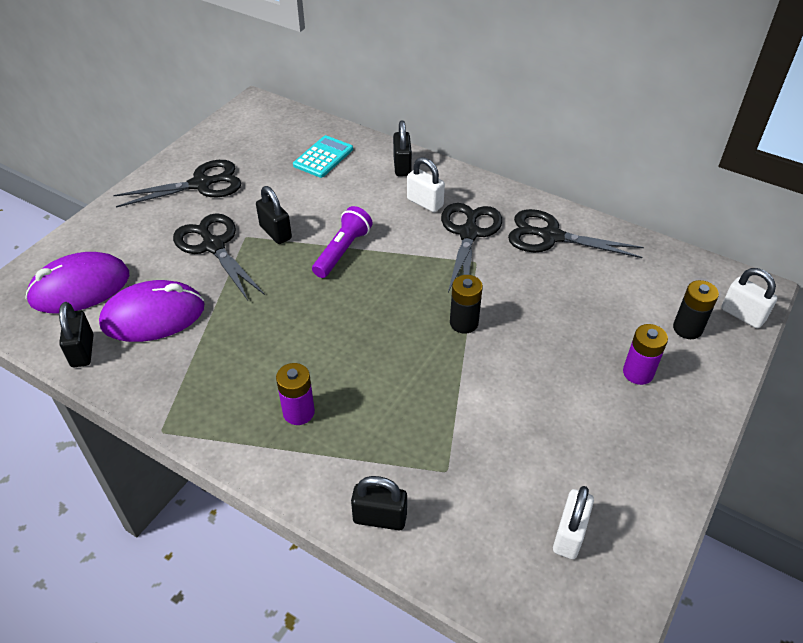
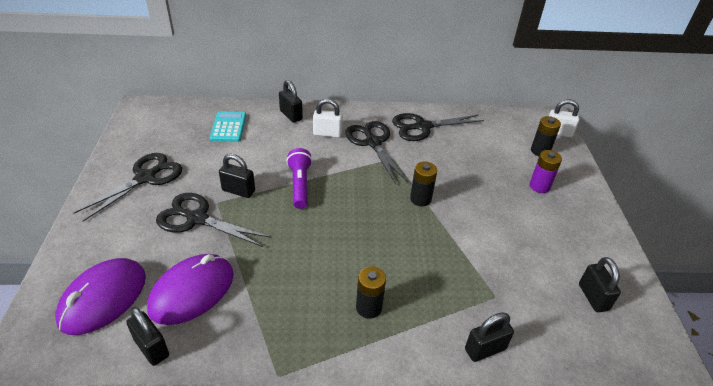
camera: 35 degrees left, 5 degrees down
(298, 412) = (369, 307): purple battery -> black battery
(569, 535) = (593, 297): white padlock -> black padlock

